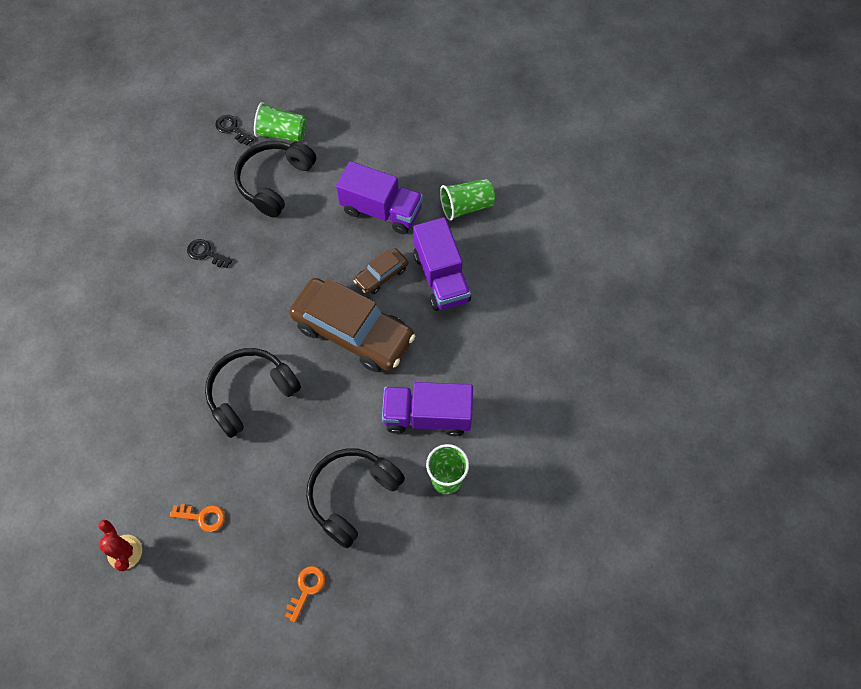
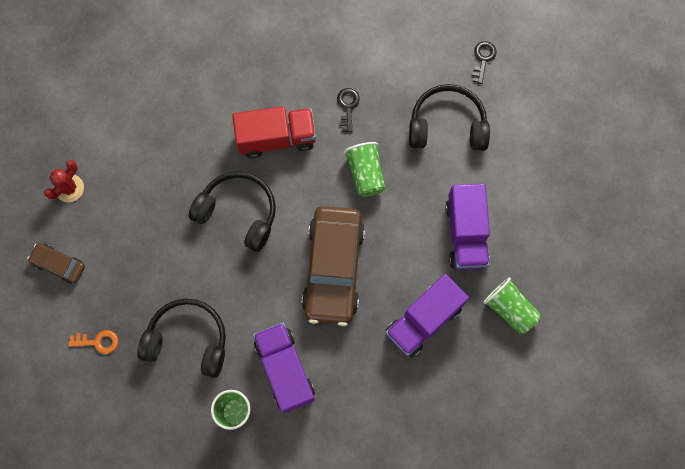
camera: 65 degrees right, 10 degrees up
(197, 327) = (276, 138): none -> red truck
(202, 517) = (120, 231): orange key -> none
(282, 133) = (501, 105): green cup -> green cup (365, 173)
(381, 275) = (400, 266): brown car -> brown car (59, 264)

